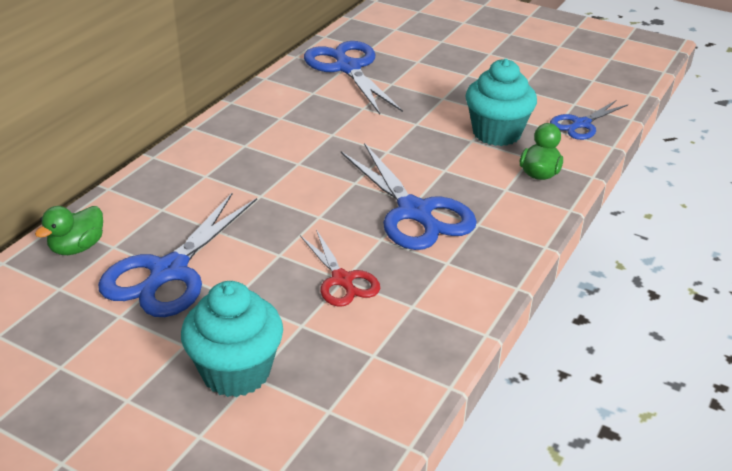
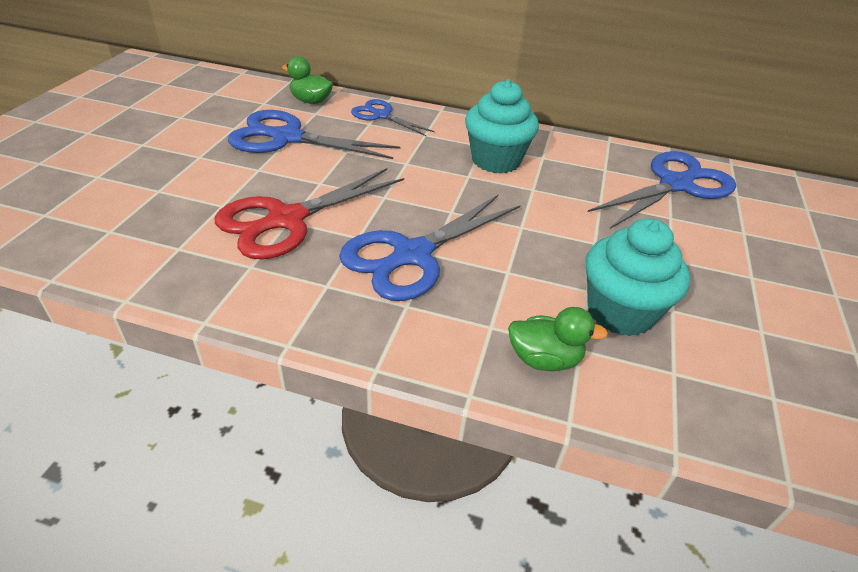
camera: 75 degrees right, 5 degrees up
(236, 372) = (164, 182): turquoise cupcake -> turquoise cupcake (496, 160)
(342, 280) = (287, 220): red scissors -> red scissors, size x1.71
(581, 124) = (715, 407): blue scissors -> blue scissors (381, 115)

